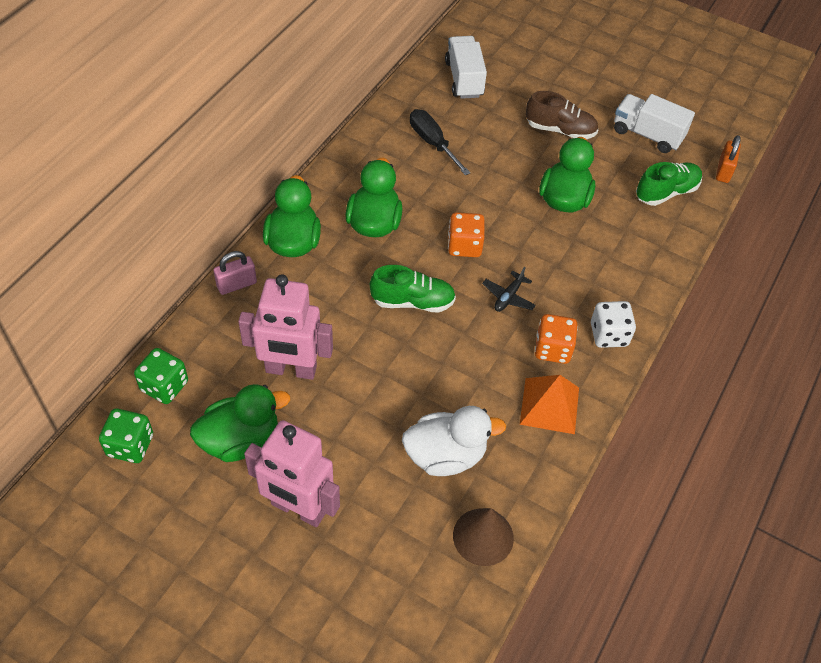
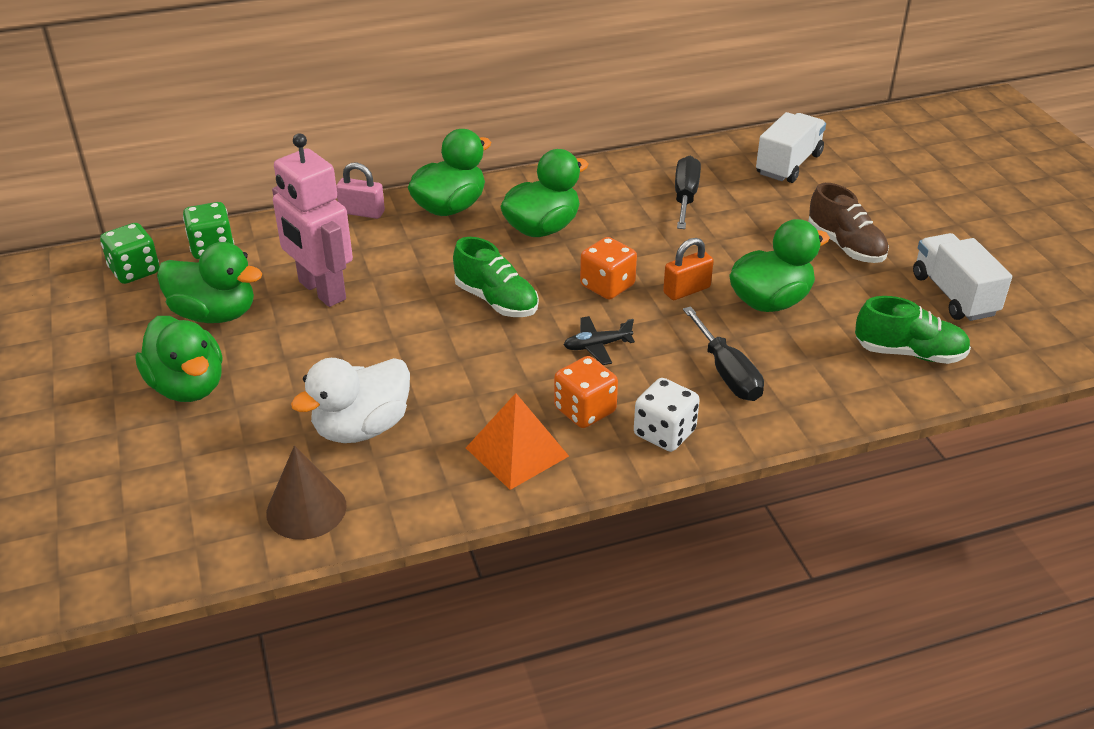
camera: 45 degrees right, 15 degrees down
(298, 509) = (188, 387): pink robot -> green duck
(445, 455) = (361, 428): white duck -> white duck turned 105 degrees clockwise
(595, 268) = (727, 373): none -> black screwdriver
(723, 171) = (1018, 370): orange padlock -> orange padlock (686, 290)

